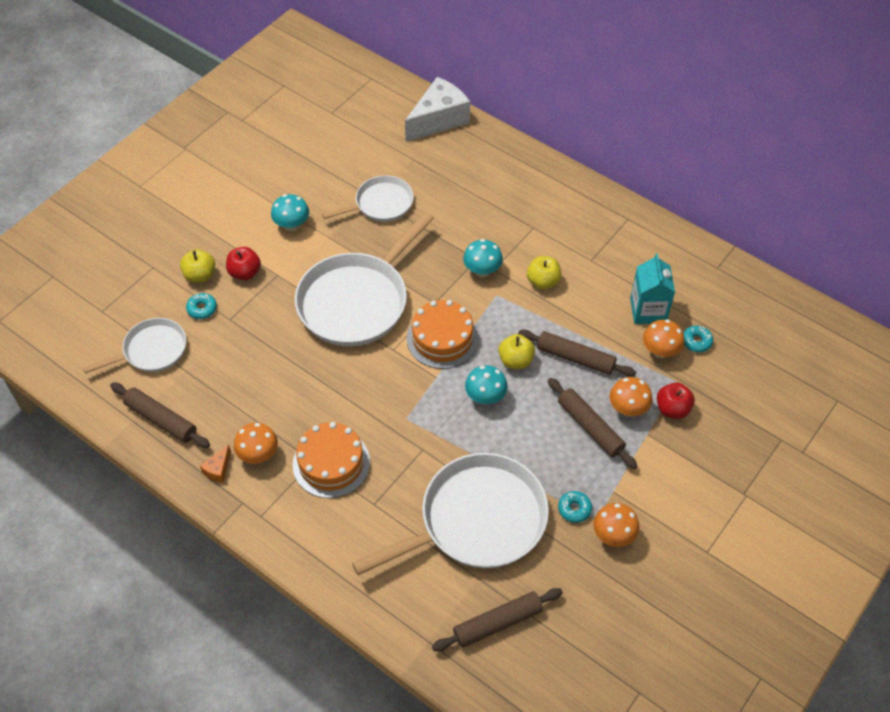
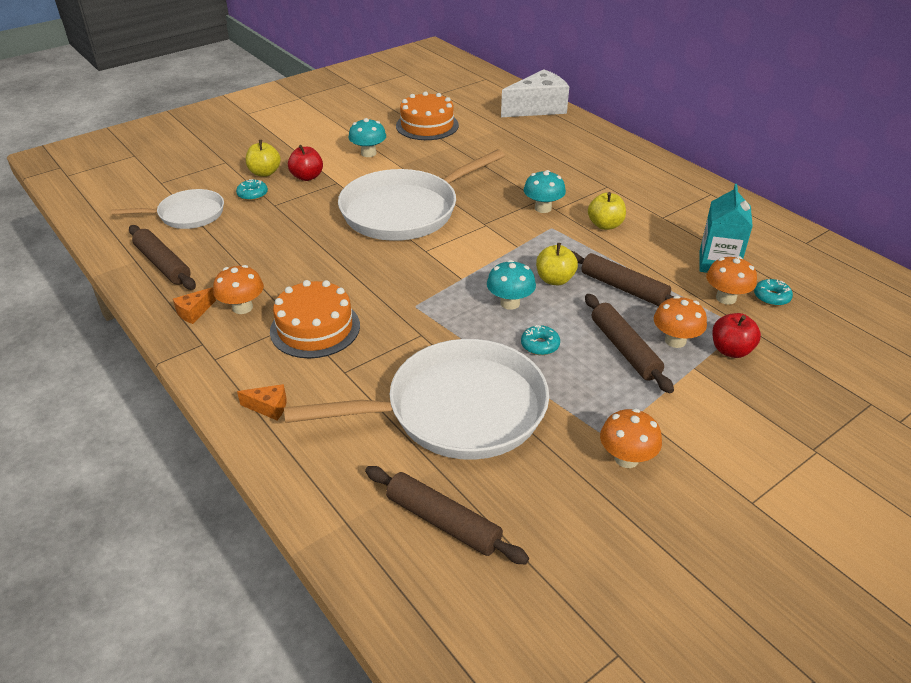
camera: 15 degrees right, 15 degrees down
(328, 554) = (269, 407): none -> orange cheese
(381, 204) = (460, 151): white pan -> none
(442, 338) = (481, 250): orange cake -> orange cake (427, 125)
(497, 623) = (443, 521): brown rolling pin -> brown rolling pin turned 45 degrees clockwise
(574, 509) = (583, 422): turquoise donut -> turquoise donut (540, 345)

